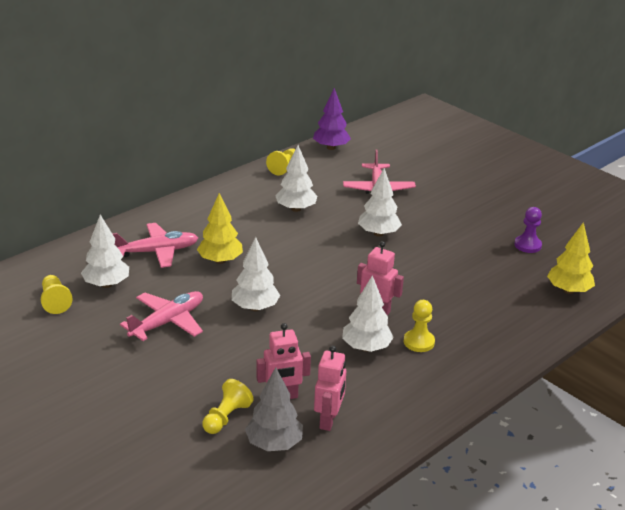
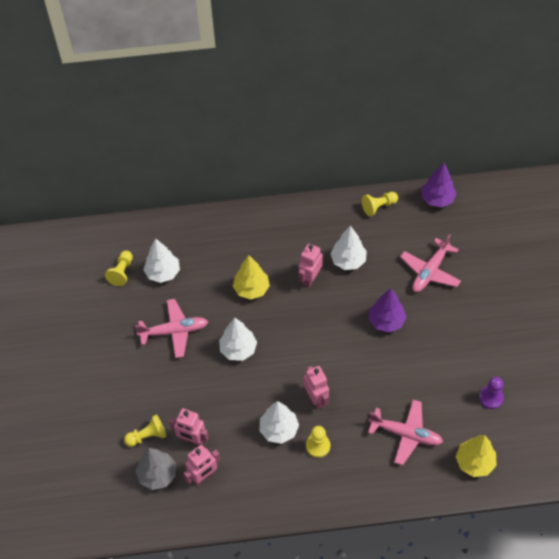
camera: 40 degrees right, 25 degrees up
(157, 251) = (217, 256): pink plane -> pink plane (406, 434)
(272, 233) = (310, 279): none -> pink robot
(378, 233) = (386, 321): white tree -> purple tree

